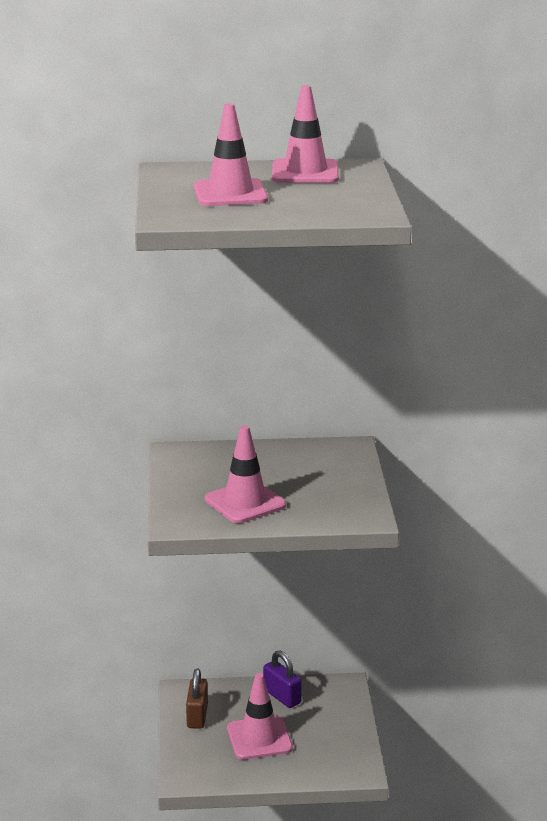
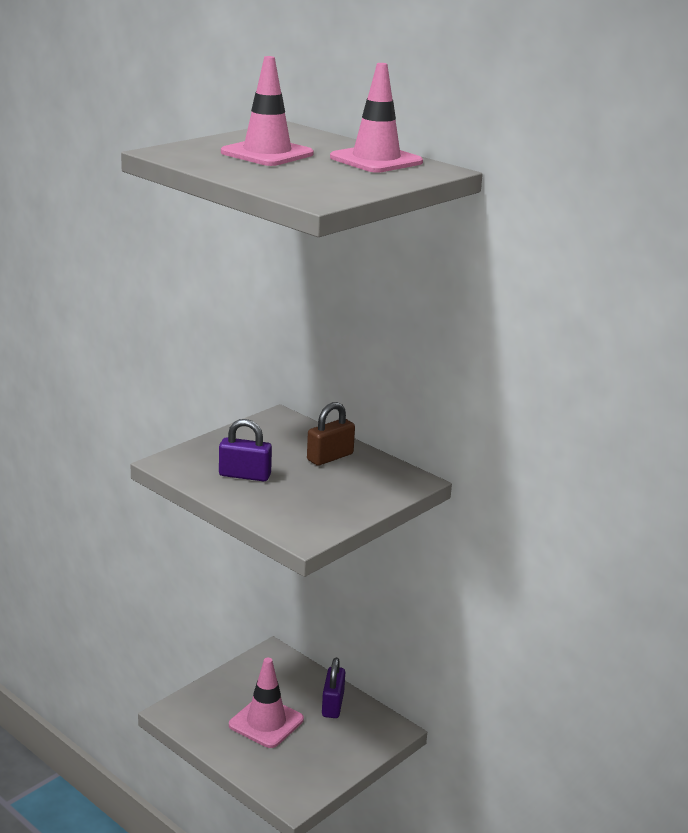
camera: 45 degrees right, 0 degrees up
(197, 716) = (253, 677): brown padlock -> brown padlock (330, 457)
(245, 502) = (245, 475): pink traffic cone -> purple padlock

